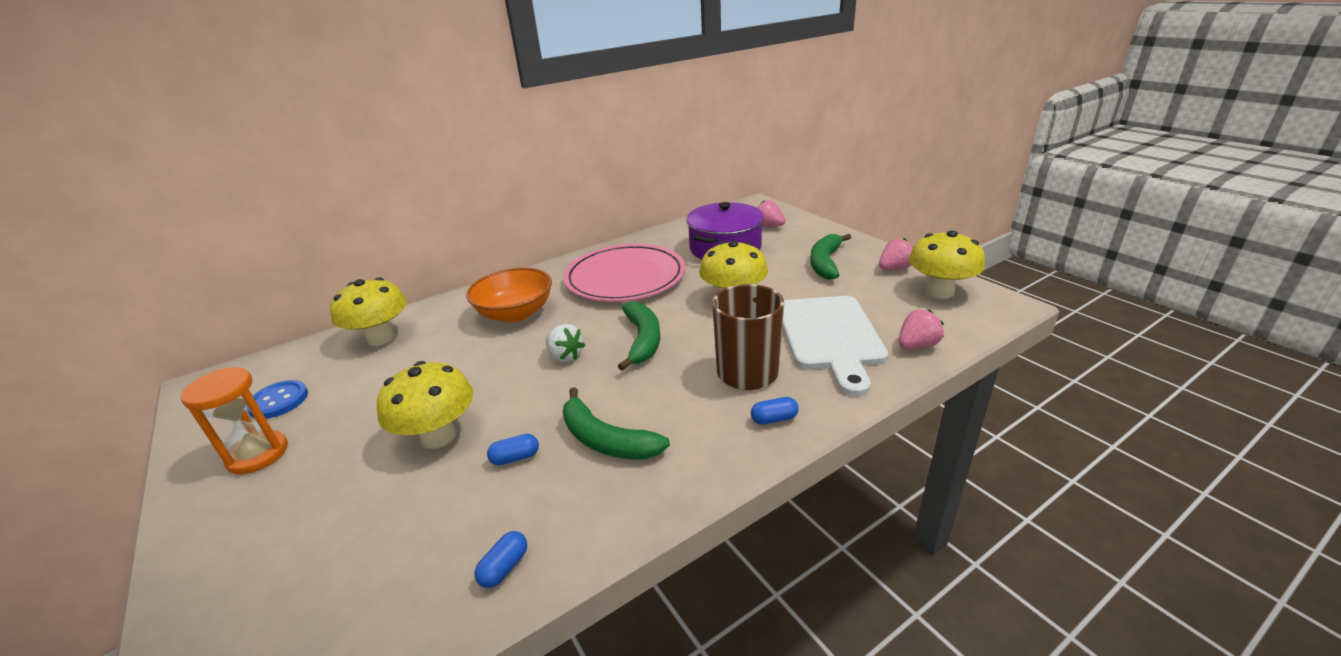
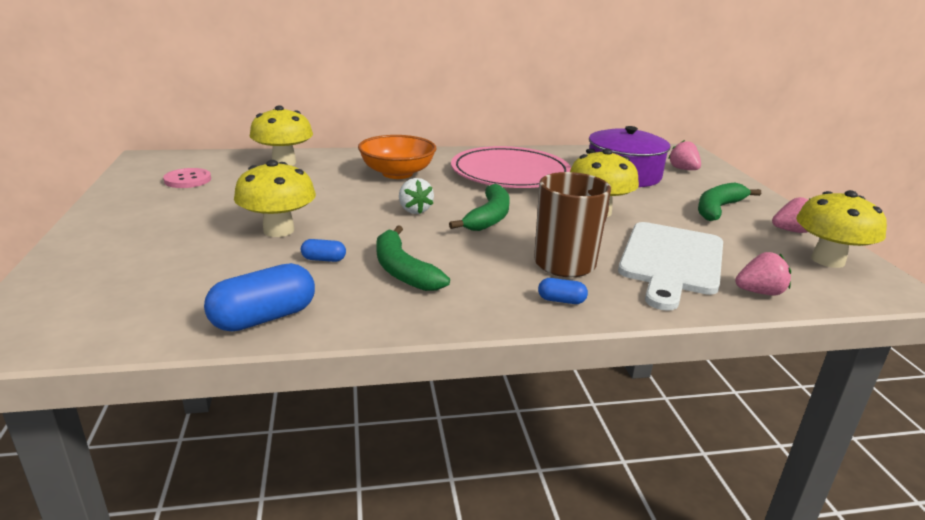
camera: 20 degrees right, 5 degrees down
(258, 454) = (153, 205): orange hourglass -> none
(278, 401) = (187, 180): blue button -> pink button
(504, 567) = (264, 318): blue capsule -> blue capsule, size x2.03

